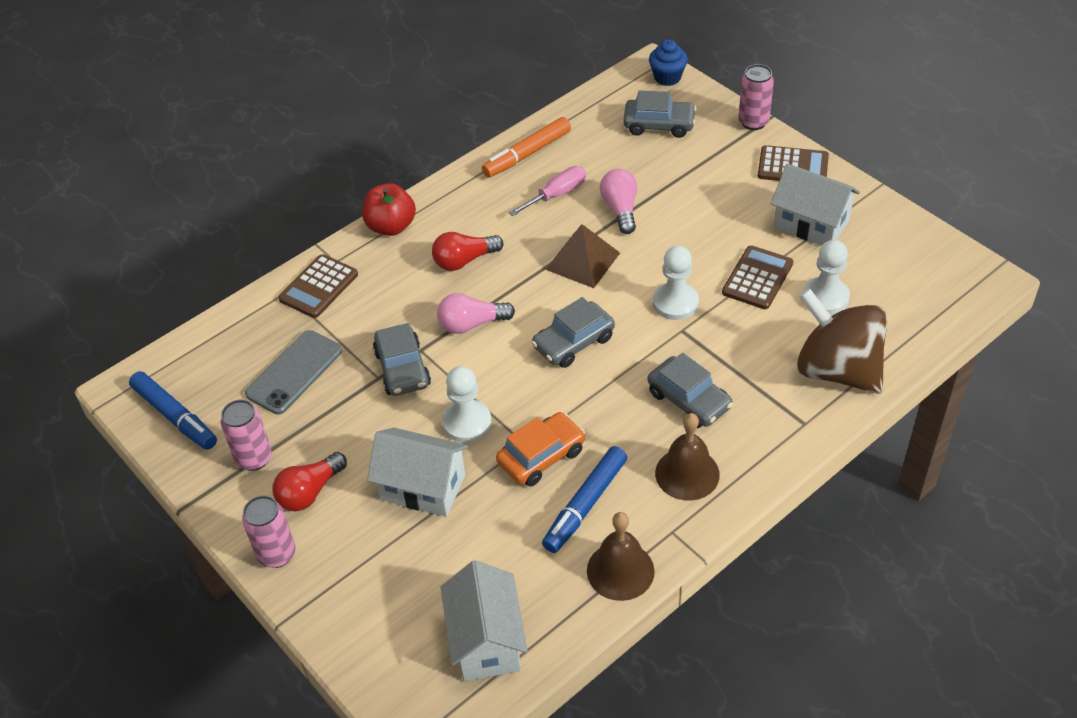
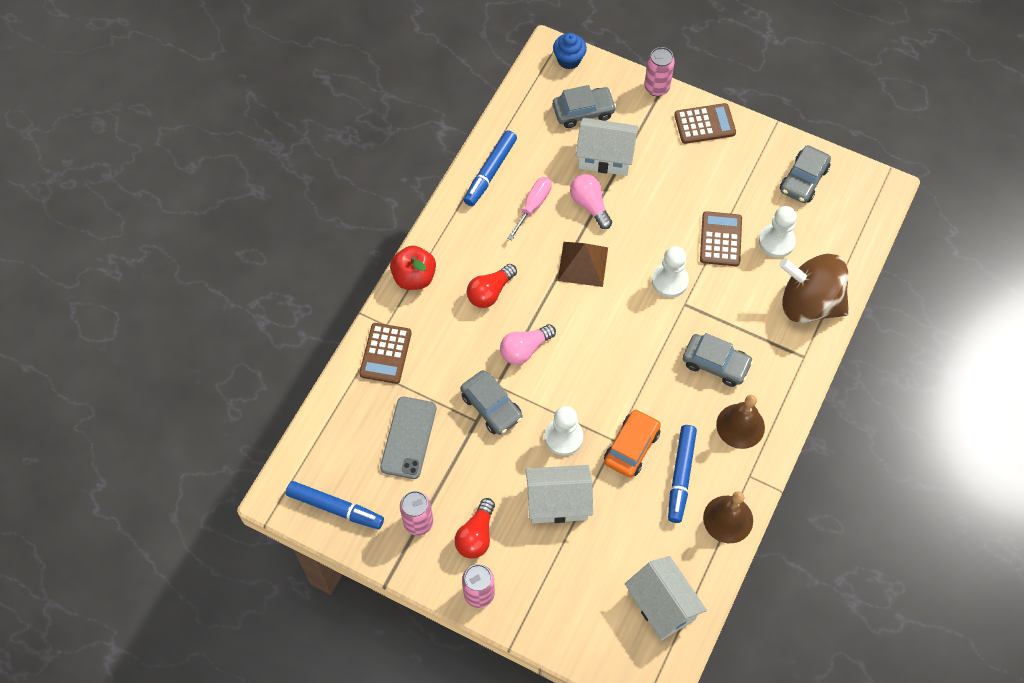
camera: 25 degrees left, 15 degrees up
(527, 154) = (490, 172): orange marker -> blue marker
(573, 342) = (609, 341): grey car -> grey car (803, 180)
(811, 224) = (740, 176): white house -> white house (605, 157)

